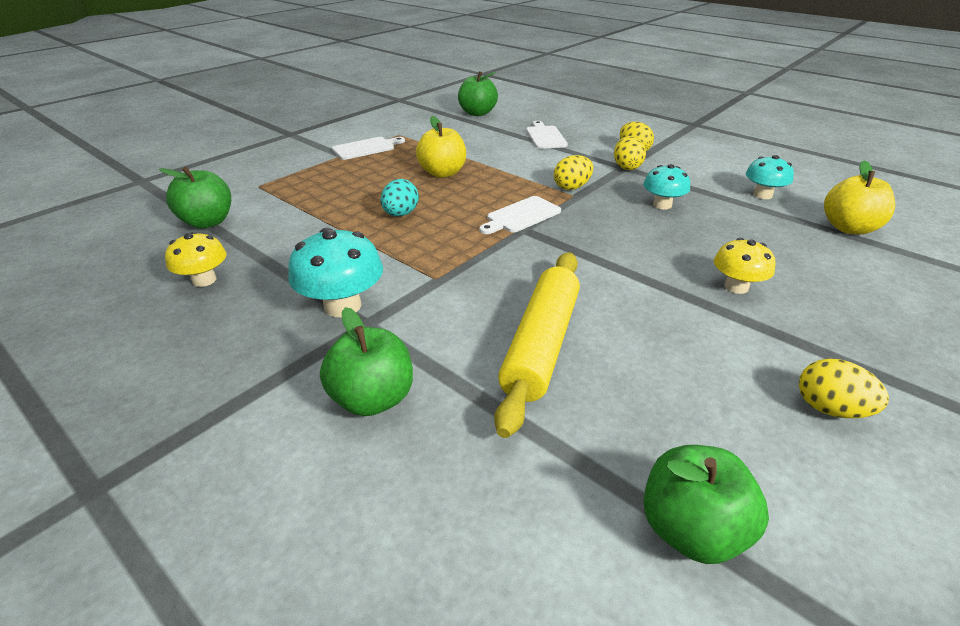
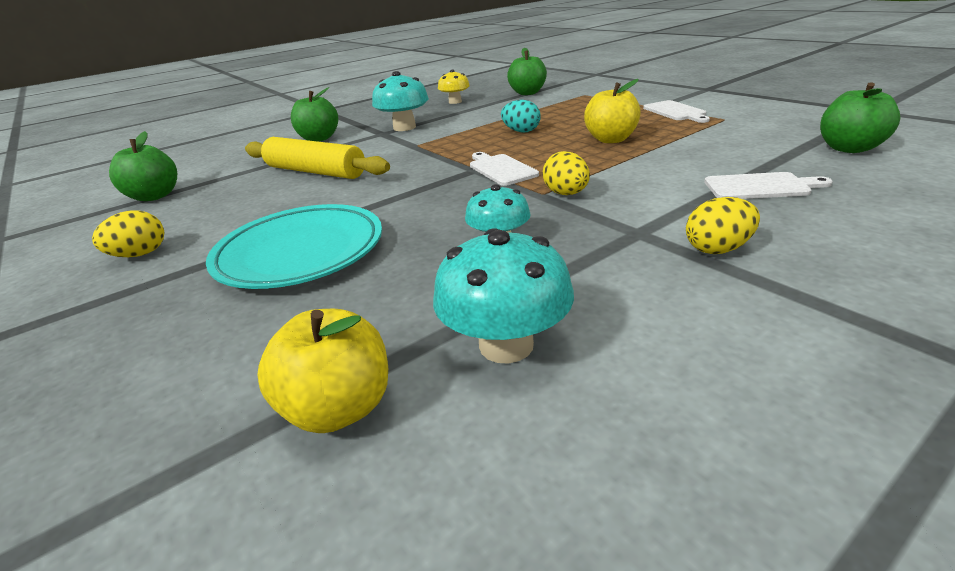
camera: 105 degrees right, 5 degrees down
(626, 167) = (638, 234): yellow egg -> none
(736, 287) = (300, 252): yellow mushroom -> turquoise plate
(762, 195) = (506, 345): turquoise mushroom -> turquoise mushroom, size x1.52

